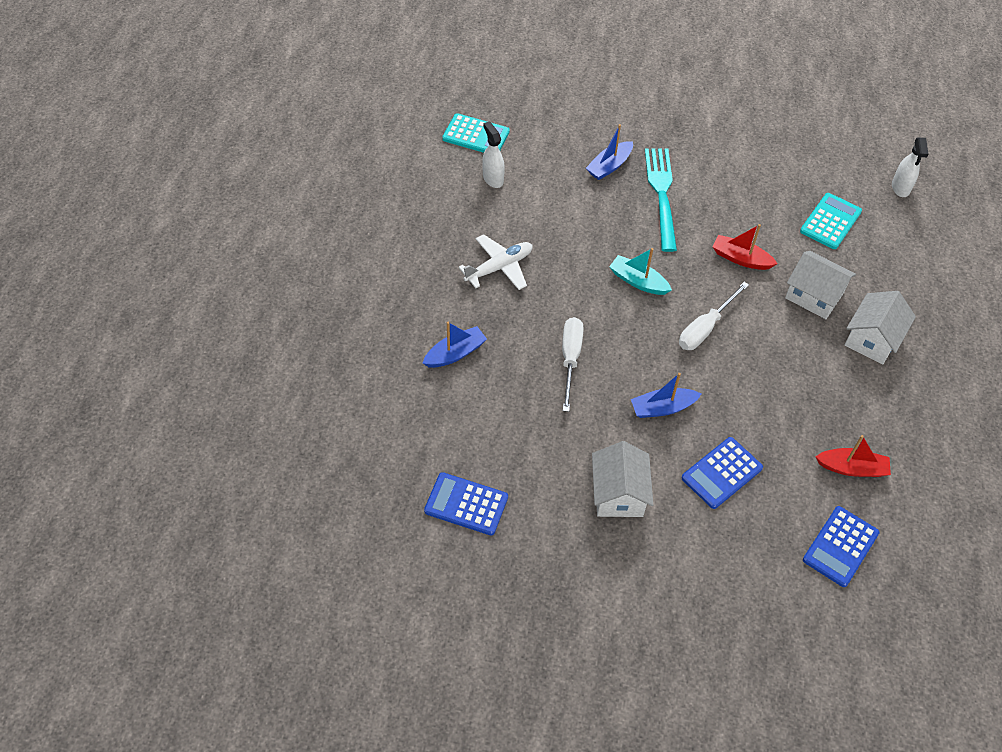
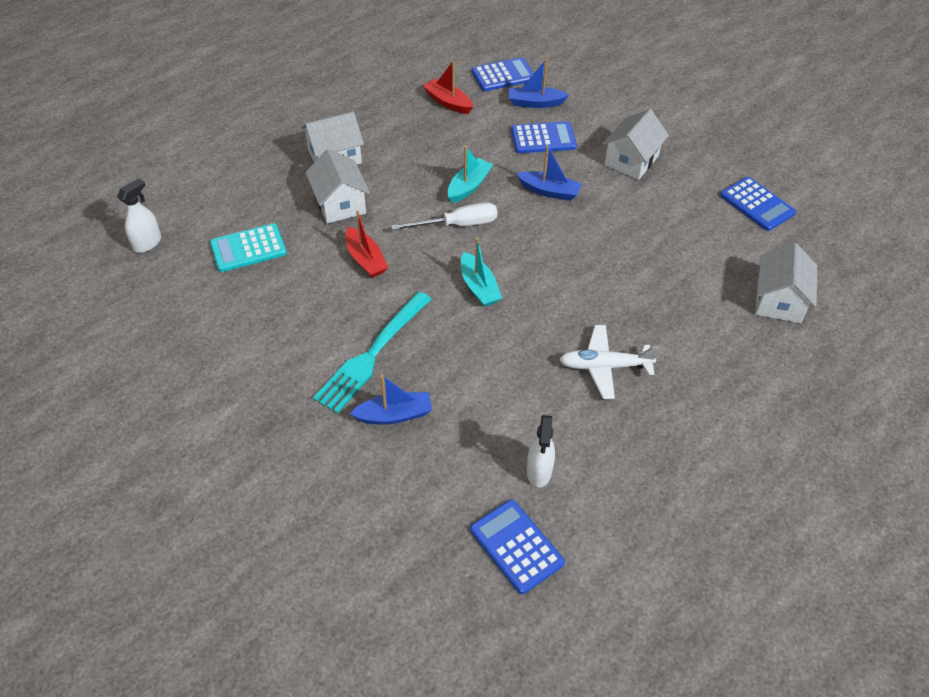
camera: 145 degrees left, 5 degrees down
(396, 398) = (779, 300): none -> white house
(455, 353) = (701, 310): blue boat -> blue boat (535, 103)
(476, 135) = (516, 546): turquoise calculator -> blue calculator
(570, 359) = (597, 257): white screwdriver -> none
(734, 373) = (469, 186): none -> turquoise boat

